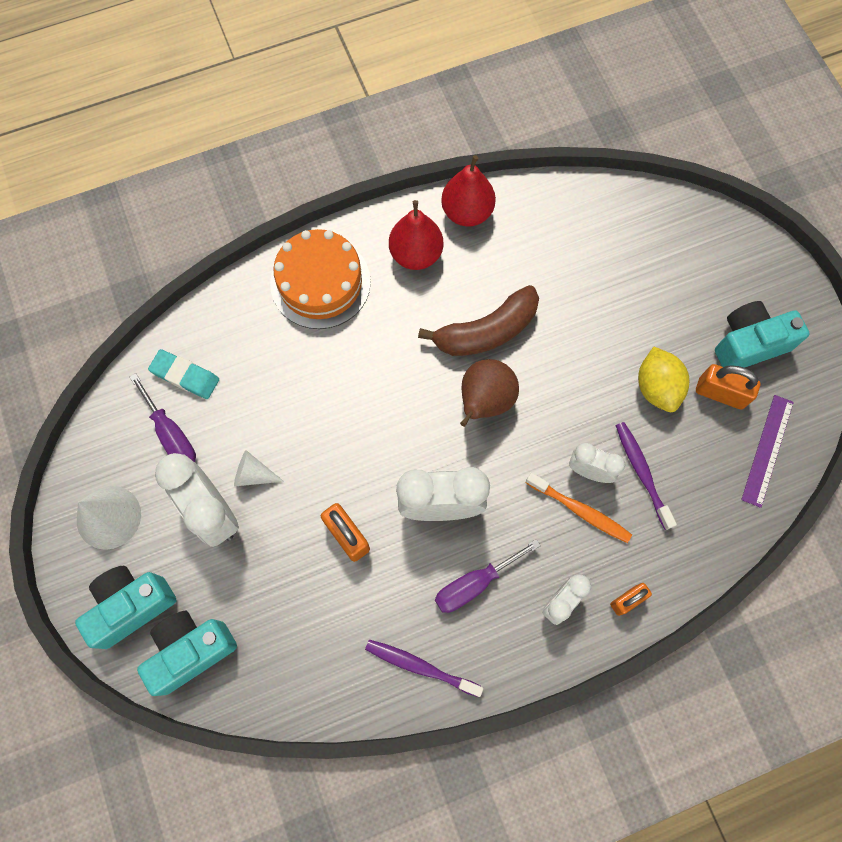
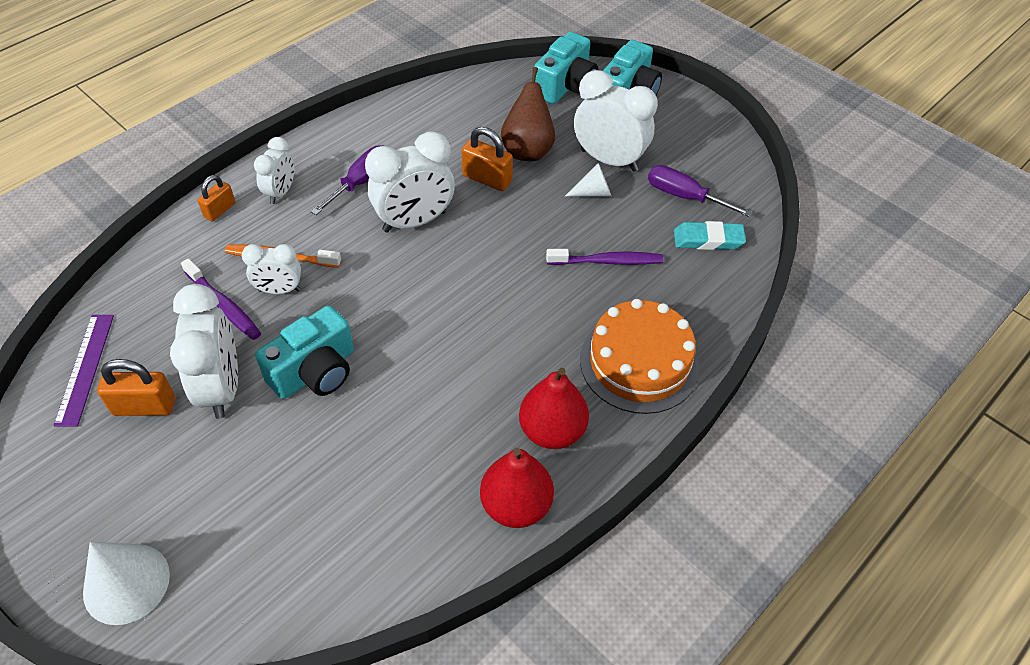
camera: 155 degrees right, 20 degrees down
(108, 517) = (688, 133): white cone -> white cone (126, 583)
(421, 667) = (385, 125): purple toothbrush -> purple toothbrush (606, 261)
(485, 401) = (407, 313): brown pear -> brown pear (527, 150)
(486, 331) = (433, 378): brown banana -> none
(656, 387) = (221, 387): yellow lemon -> white clock
(749, 344) = (111, 473): turquoise camera -> turquoise camera (315, 371)

